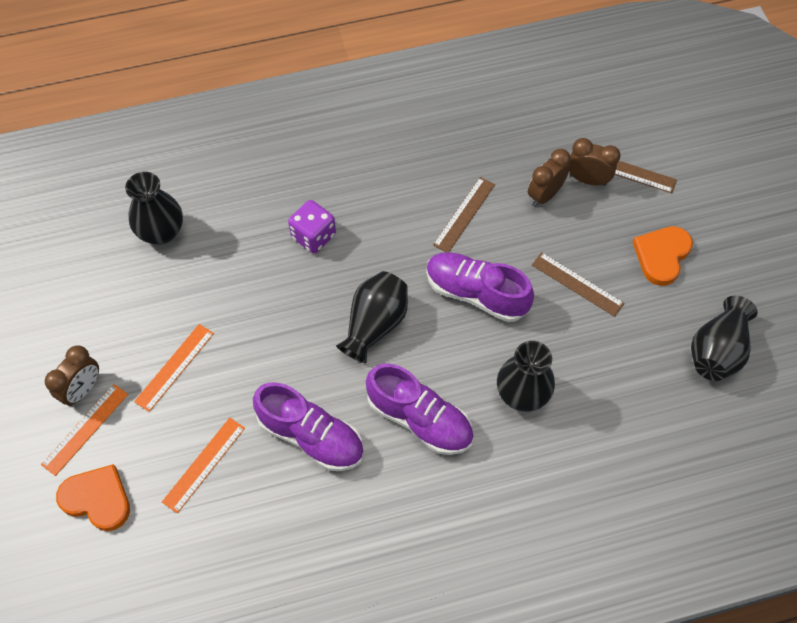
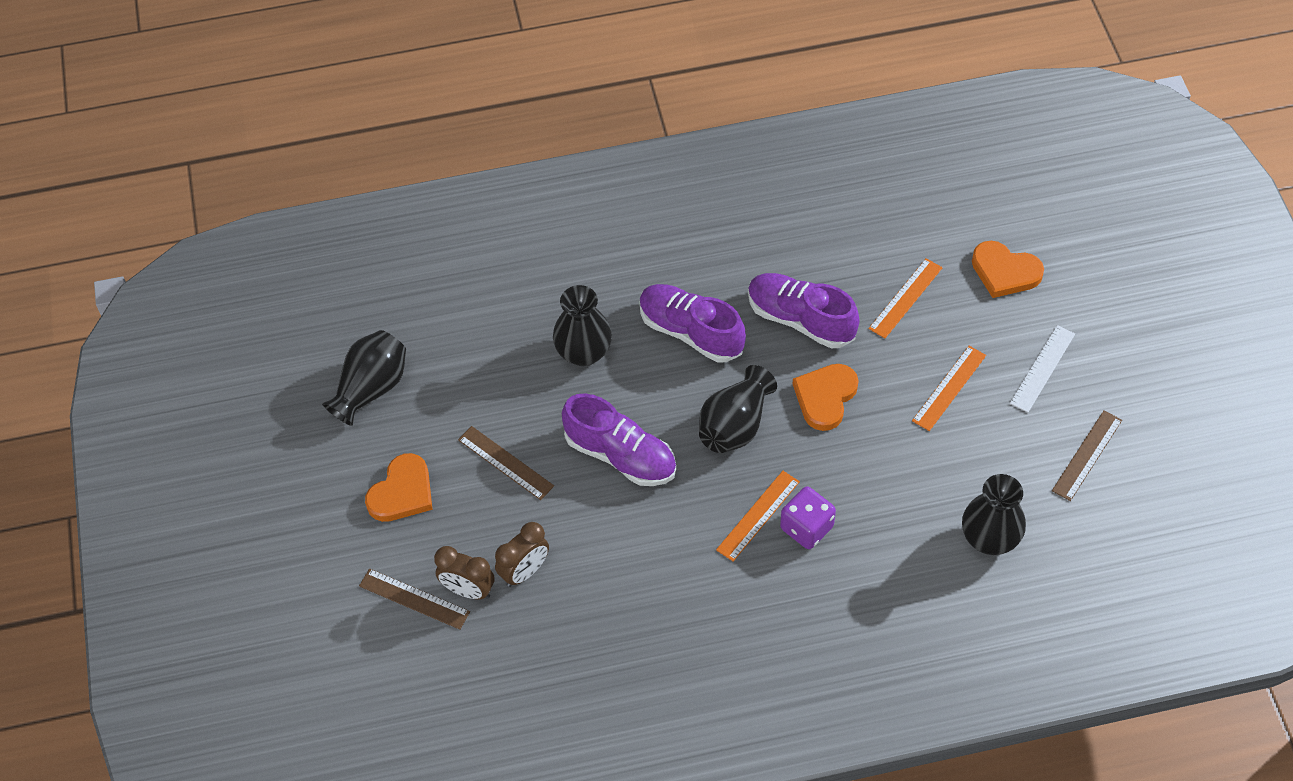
camera: 175 degrees left, 5 degrees down
(83, 390) = (1042, 368): brown clock -> white ruler
(85, 429) = (1031, 332): orange ruler -> orange ruler (758, 515)
(291, 354) = (825, 397): none -> orange heart
(464, 214) = (625, 549): brown ruler -> brown ruler (1087, 455)

